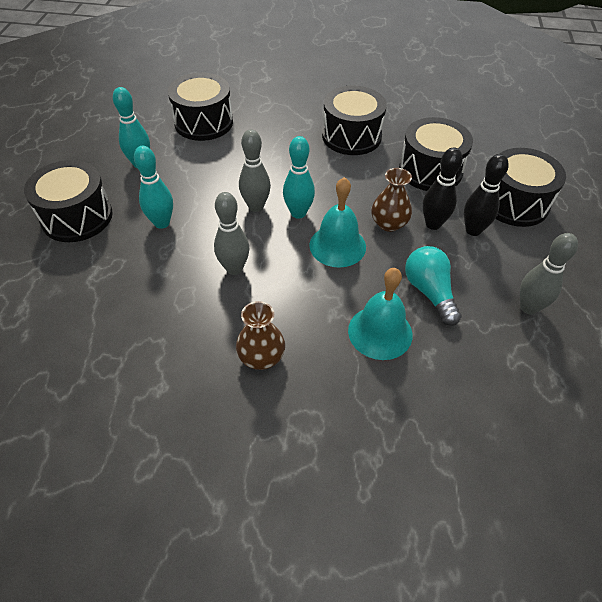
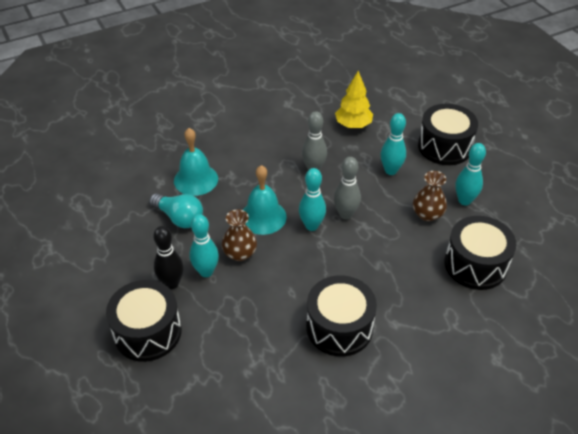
camera: 145 degrees right, 5 degrees down
(126, 298) = (353, 125): none -> yellow tree
(261, 357) = (251, 137): brown vase -> brown vase (427, 214)
(430, 170) = (240, 327): black drum -> none
(433, 224) = (206, 271): black bowling pin -> turquoise bowling pin
(528, 307) = (107, 242): grey bowling pin -> none

